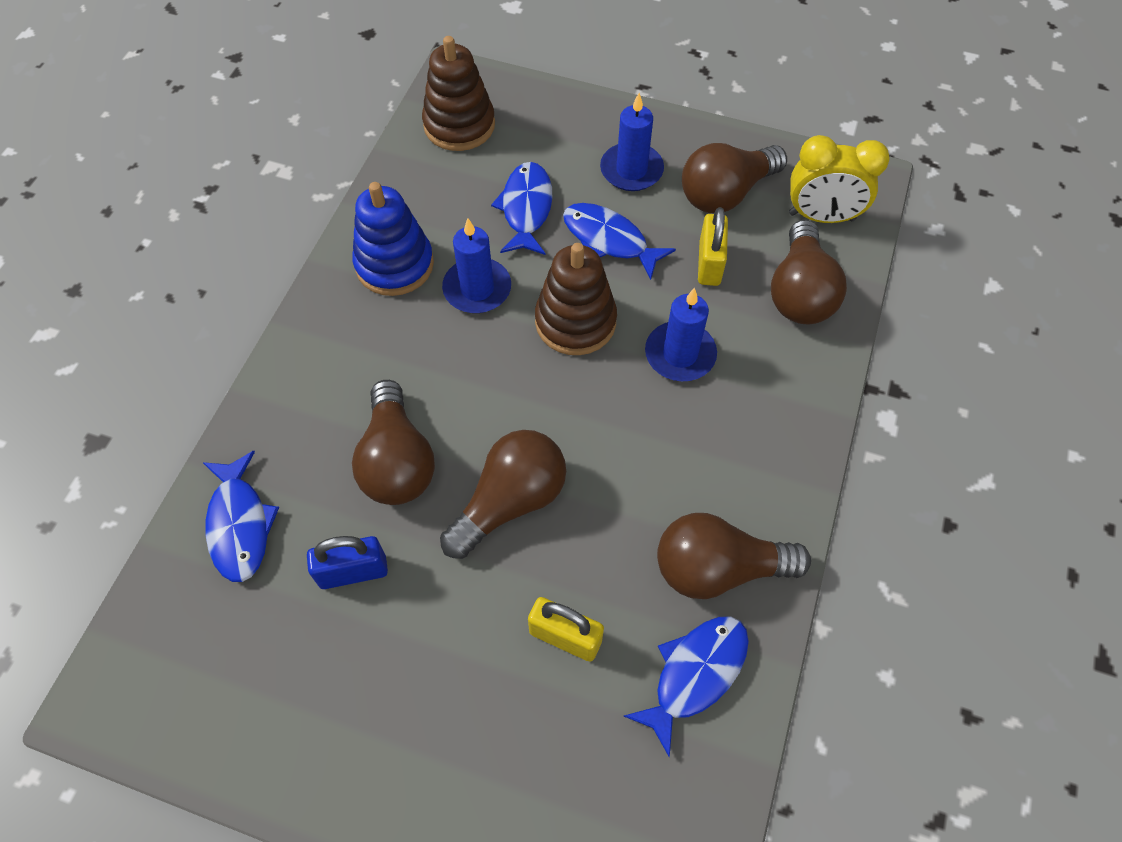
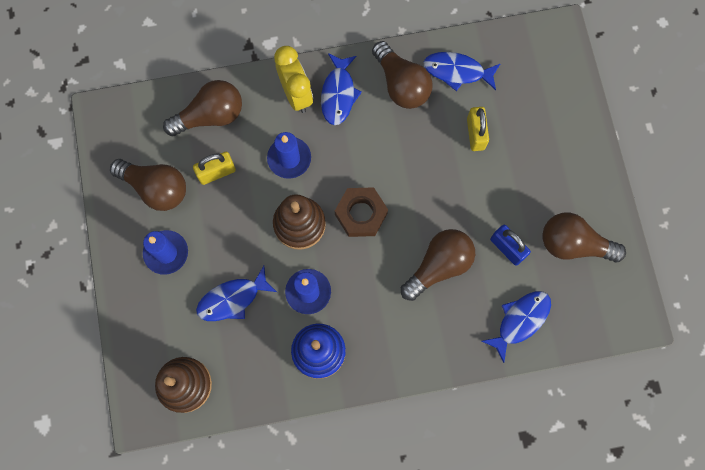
camera: 120 degrees left, 15 degrees up
(510, 501) = (426, 196): brown light bulb -> brown light bulb (573, 244)
(540, 401) = (361, 214): none -> brown nut
(609, 240) = (230, 237): blue fish -> blue fish (338, 94)
(821, 217) = (146, 127): yellow clock -> yellow clock (296, 94)

